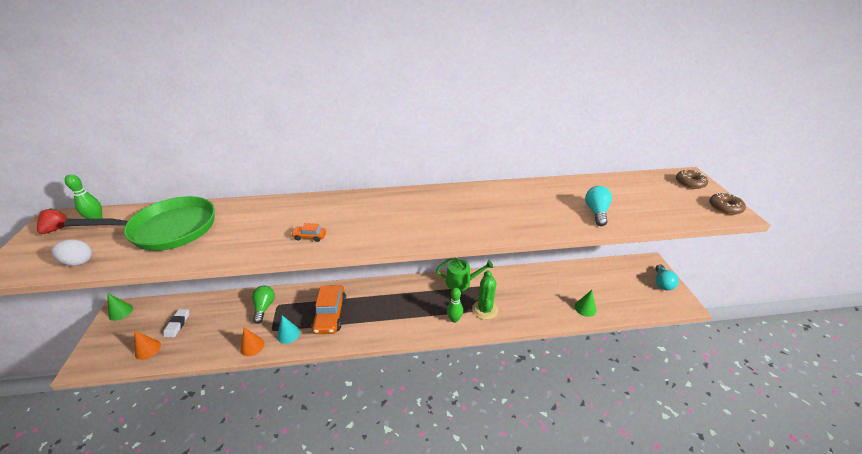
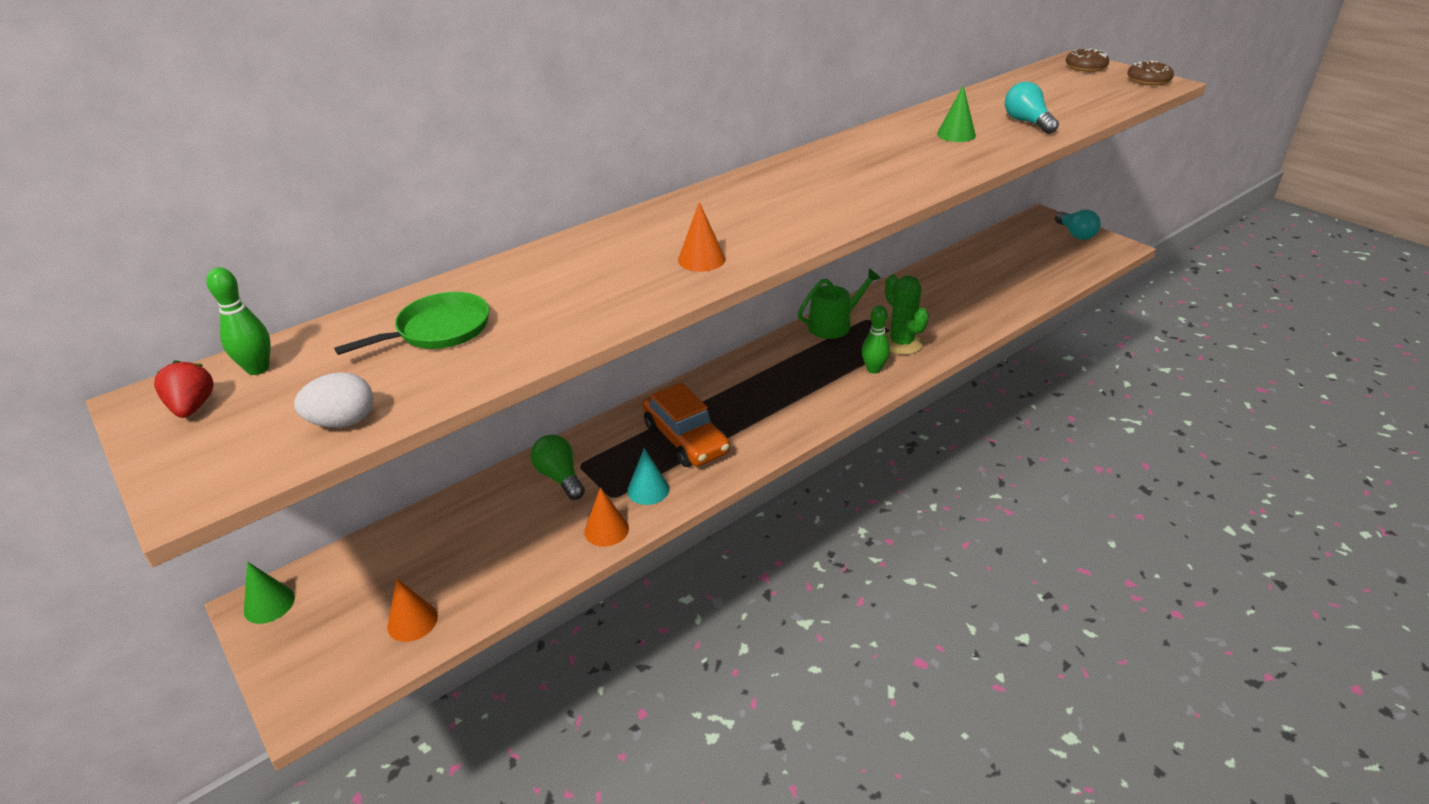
camera: 30 degrees left, 0 degrees up
(168, 229) = (438, 330): green pan -> green pan, size x0.57
(177, 324) = (423, 566): white eraser -> none
(309, 236) = (701, 259): orange car -> orange cone
(585, 308) = (1019, 293): green cone -> green cone (956, 134)

